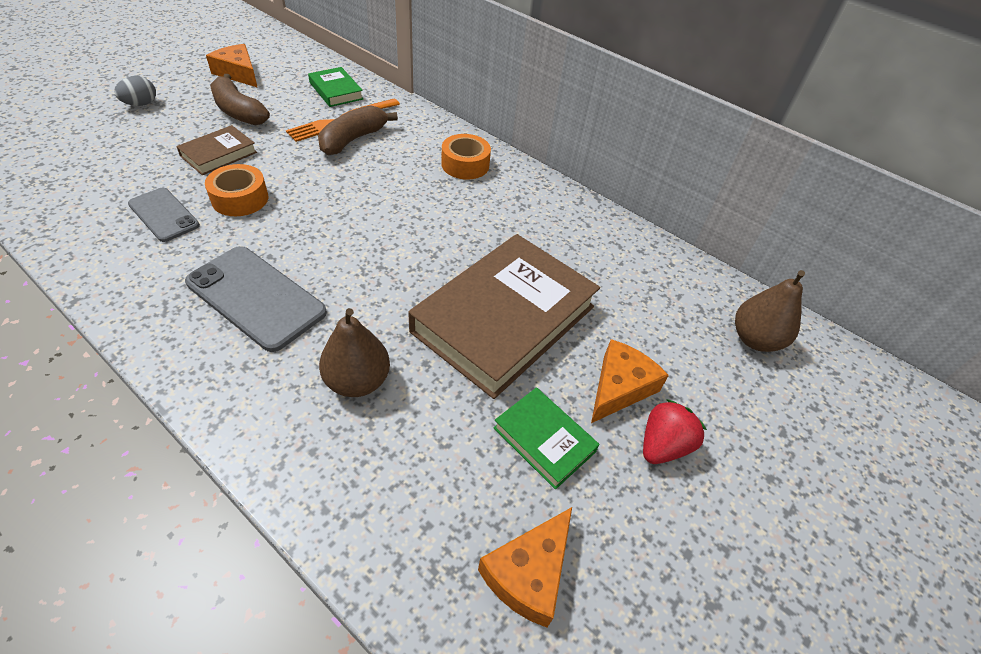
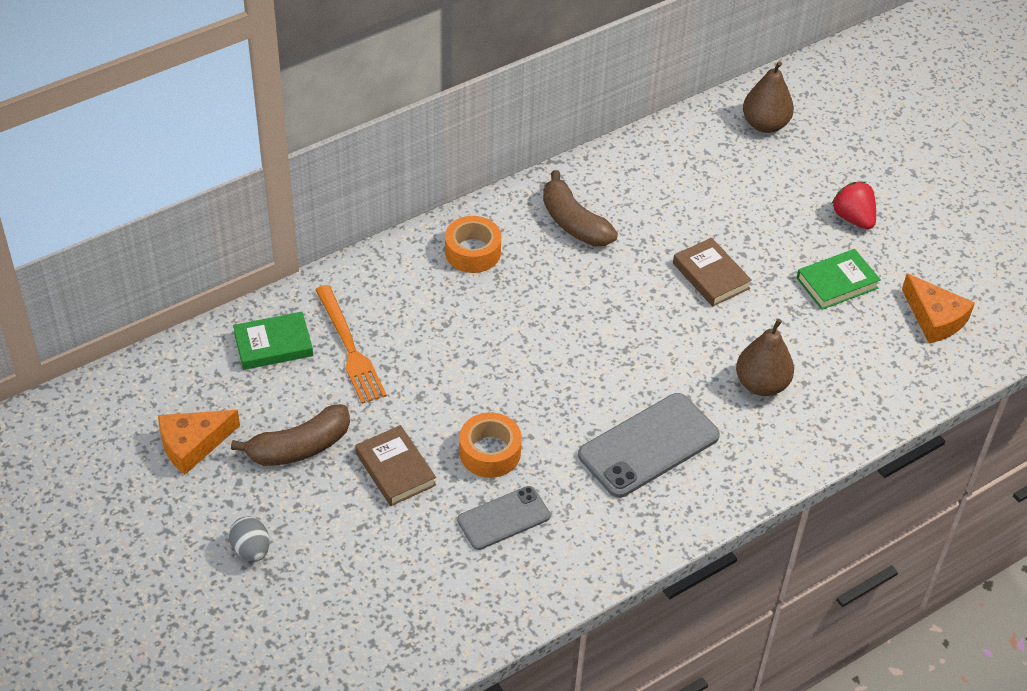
camera: 70 degrees left, 0 degrees up
(353, 139) = (395, 342): brown banana -> brown banana (573, 223)
(504, 319) = (711, 276): brown book -> brown book, size x0.47
(620, 387) = (797, 224): orange cheese -> none

